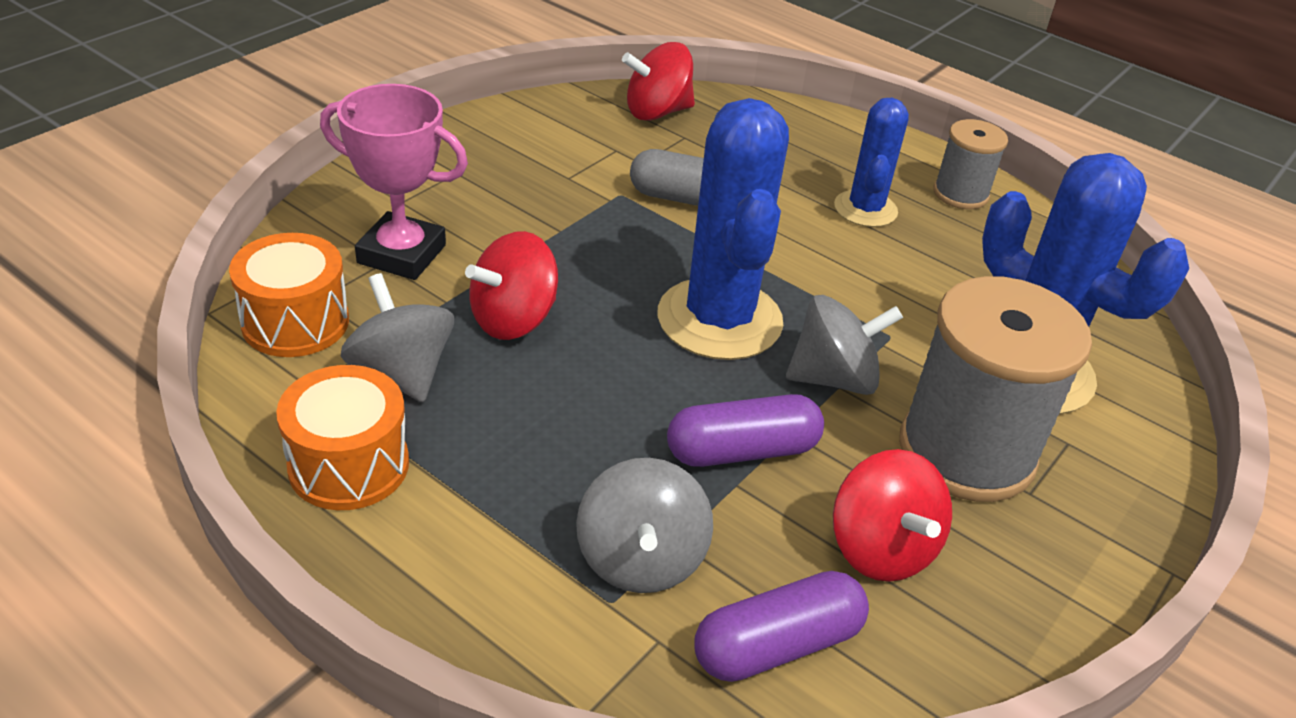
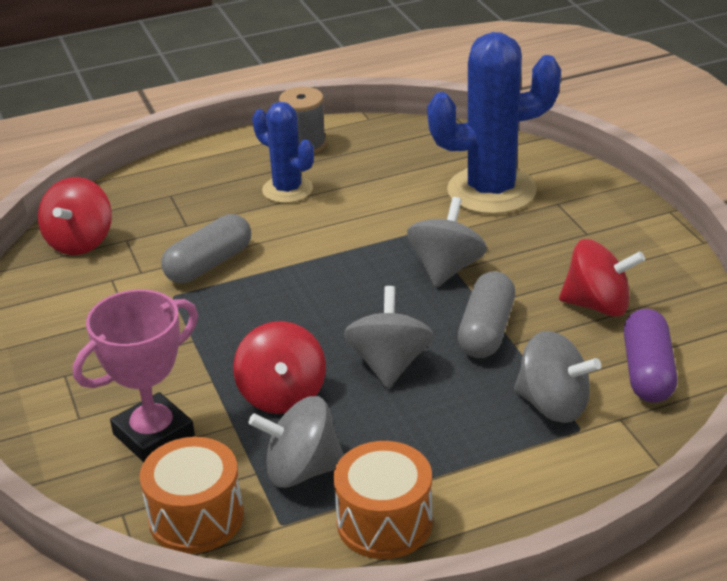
camera: 55 degrees left, 5 degrees down
(619, 385) = (389, 364): none -> grey spinning top
(719, 319) = (354, 296): blue cactus -> none
(742, 451) = (486, 330): purple capsule -> grey capsule
(966, 451) = (542, 242): grey spool -> none

